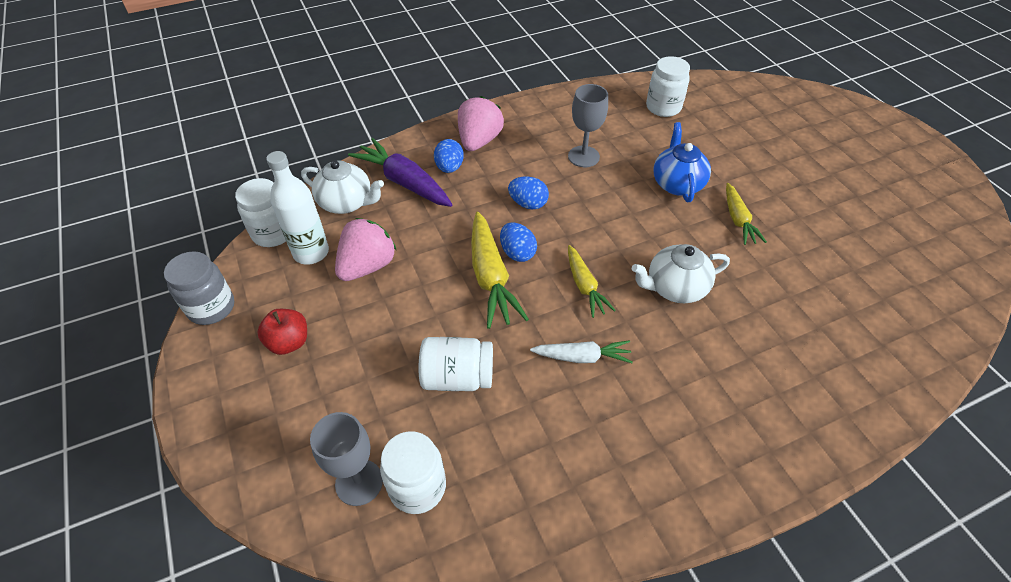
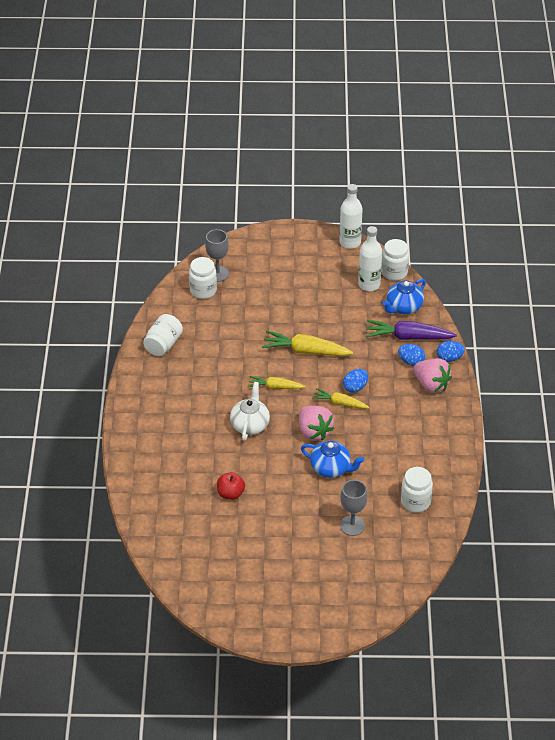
camera: 115 degrees right, 5 degrees down
(211, 308) = (350, 242): grey jar -> white bottle
(289, 342) = (309, 266): red apple -> red apple (230, 494)
(347, 203) = (403, 307): white teapot -> blue teapot
(367, 266) = (345, 304): pink strawberry -> pink strawberry (314, 432)
(404, 182) = (408, 337): purple carrot -> purple carrot turned 150 degrees counterclockwise
(457, 377) = (249, 319): white jar -> white jar (163, 344)
(517, 253) = (317, 368): blue egg -> blue egg (449, 358)
(582, 357) = (231, 367): white carrot -> none
(583, 156) = (385, 432): grey goblet -> grey goblet (352, 525)
(738, 219) = (282, 482): yellow carrot -> yellow carrot (340, 403)

